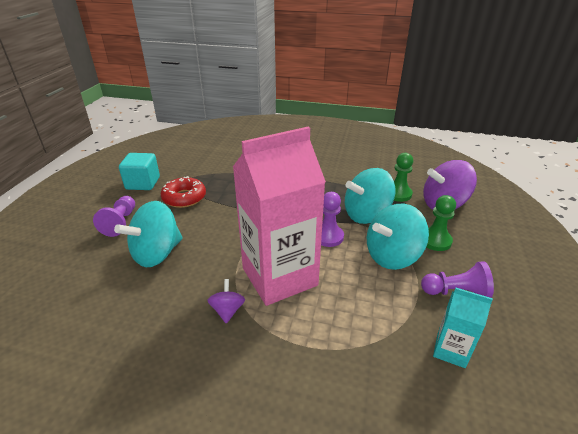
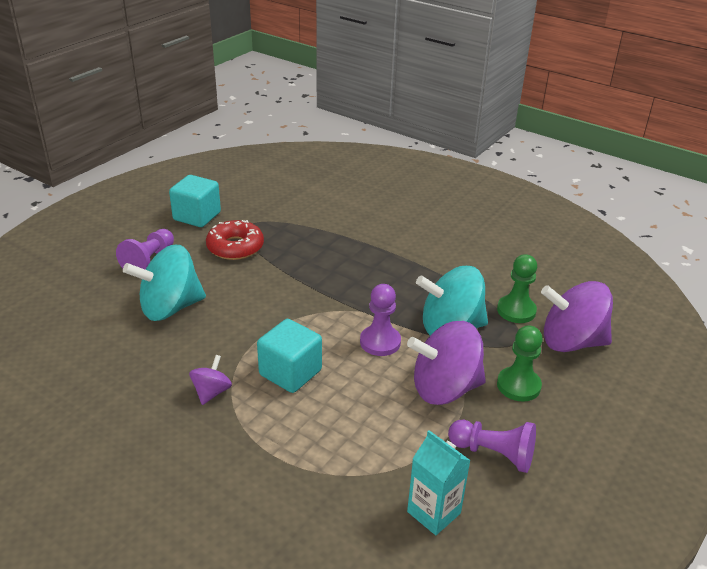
camera: 20 degrees right, 0 degrees up
(279, 276) = (290, 373): pink carton -> turquoise cube
(392, 256) = (445, 388): turquoise spinning top -> purple spinning top

